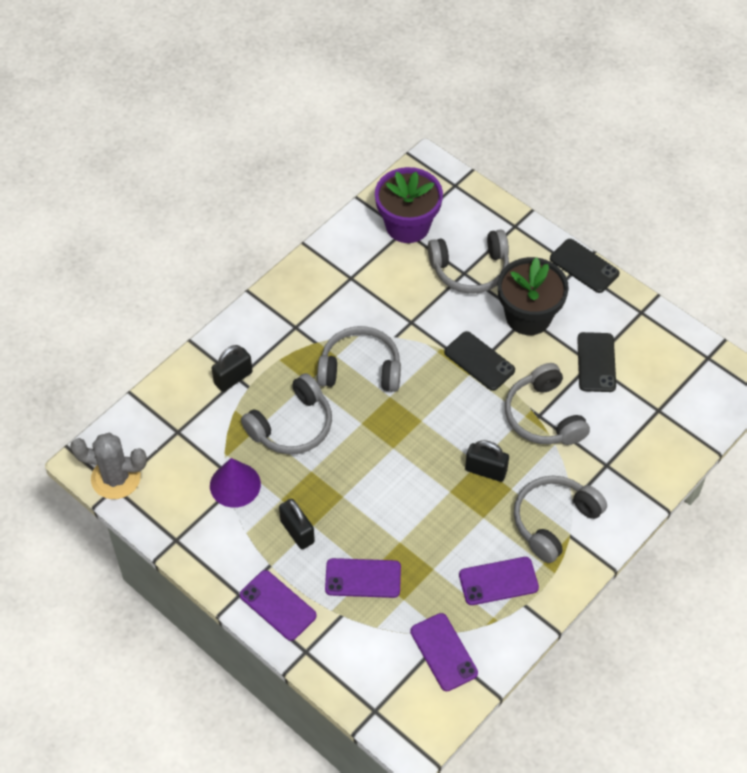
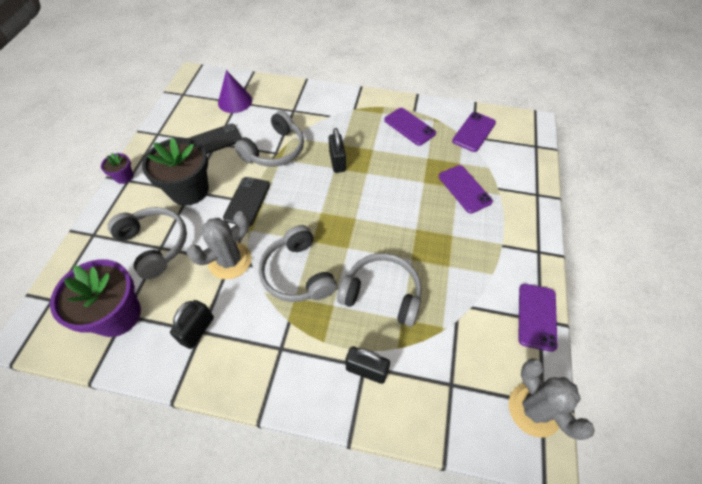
camera: 120 degrees left, 0 degrees up
(235, 485) = (462, 305): purple cone -> purple cone (235, 101)
(278, 605) = (524, 225): purple phone -> purple phone (537, 316)
(297, 532) = (464, 242): black padlock -> black padlock (197, 330)
(411, 321) = (230, 260): none -> grey cactus
(554, 521) = (350, 118): grey headphones -> none
(584, 266) = (124, 177): black phone -> purple flower pot

